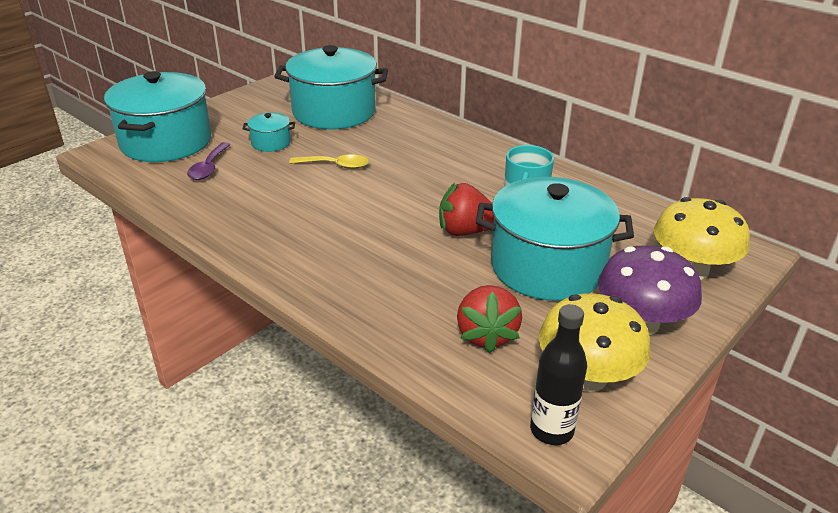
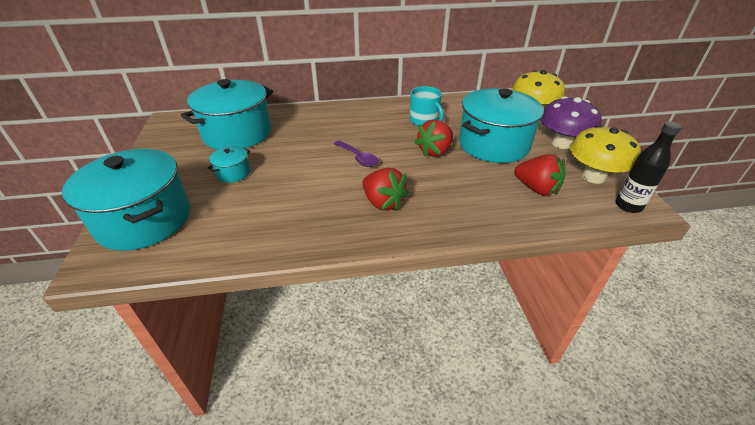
camera: 50 degrees left, 5 degrees up
(208, 168) = (220, 214): purple spoon -> purple spoon (358, 158)
(322, 239) = (383, 203): none -> red strawberry
(336, 166) = (304, 161): yellow spoon -> none

